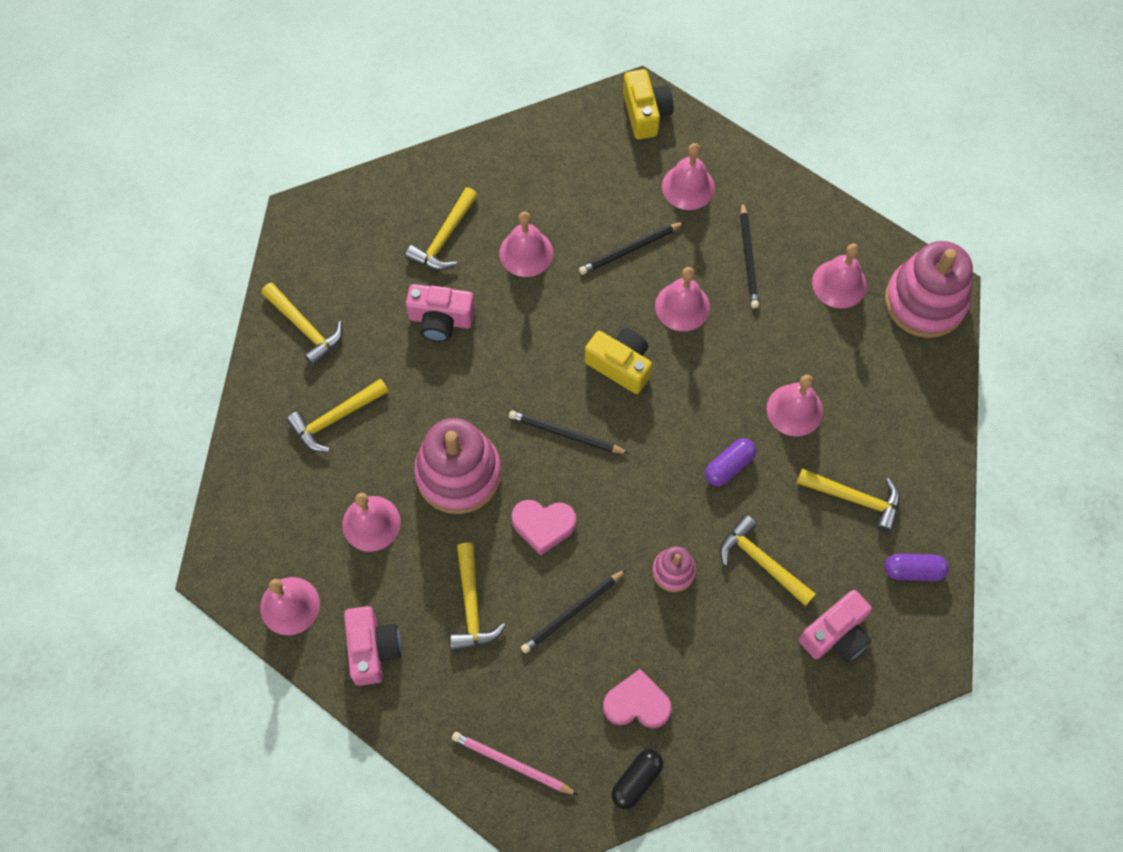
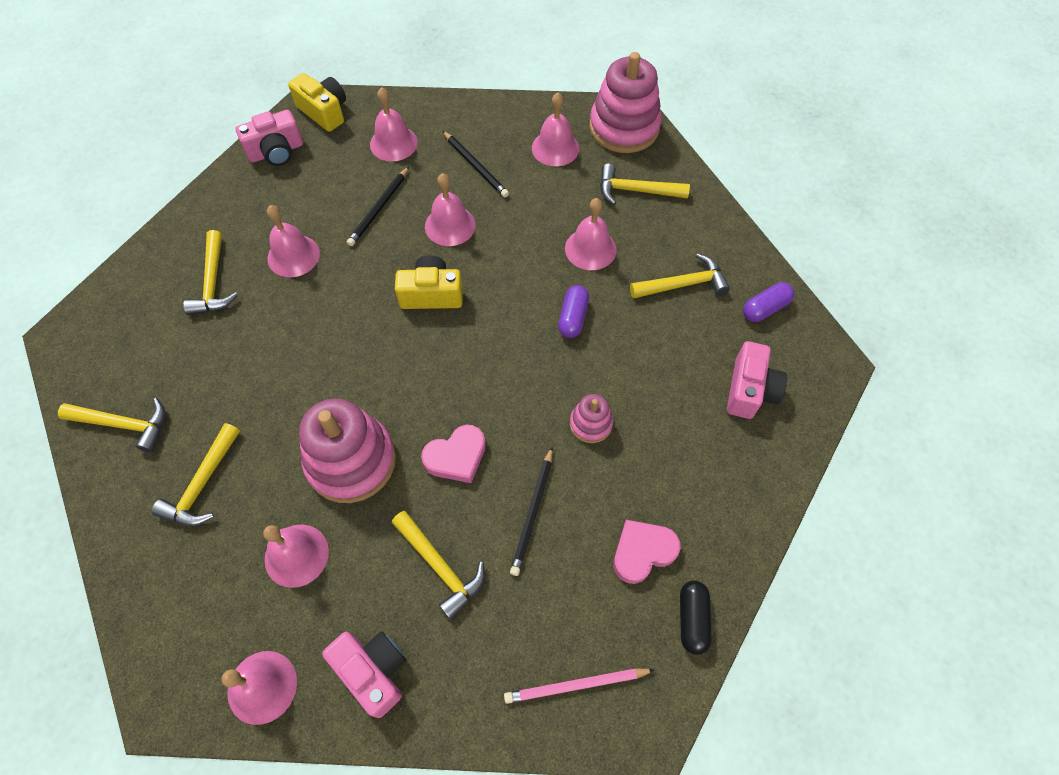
camera: 35 degrees left, 5 degrees down
(441, 320) = (251, 346): pink camera -> pink camera (276, 152)
(566, 434) = (424, 372): black pencil -> none
(761, 562) = (652, 372): yellow hammer -> yellow hammer (635, 191)

